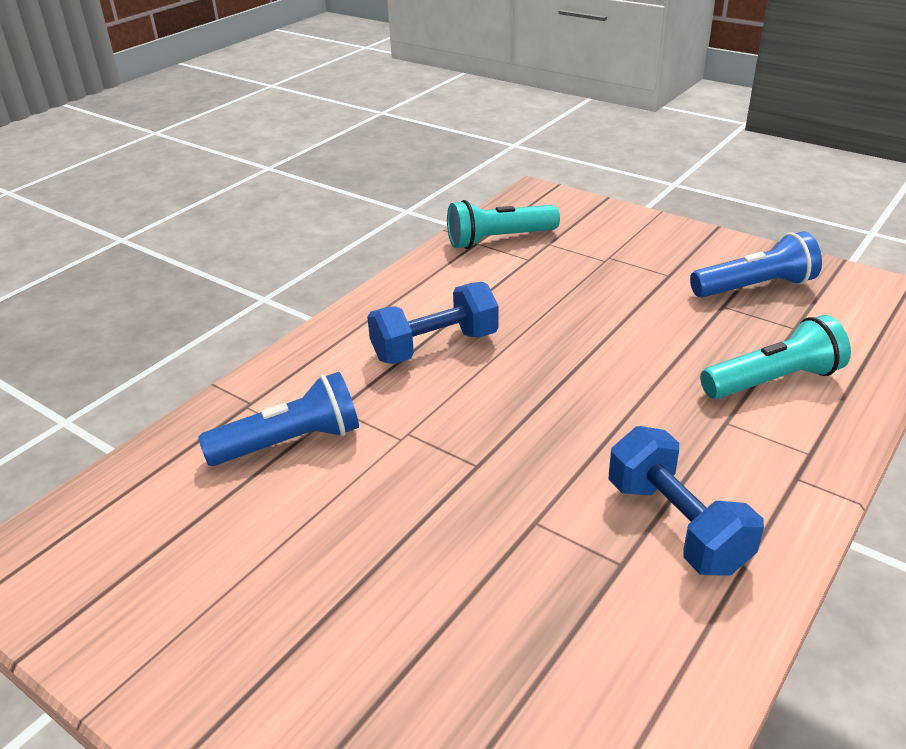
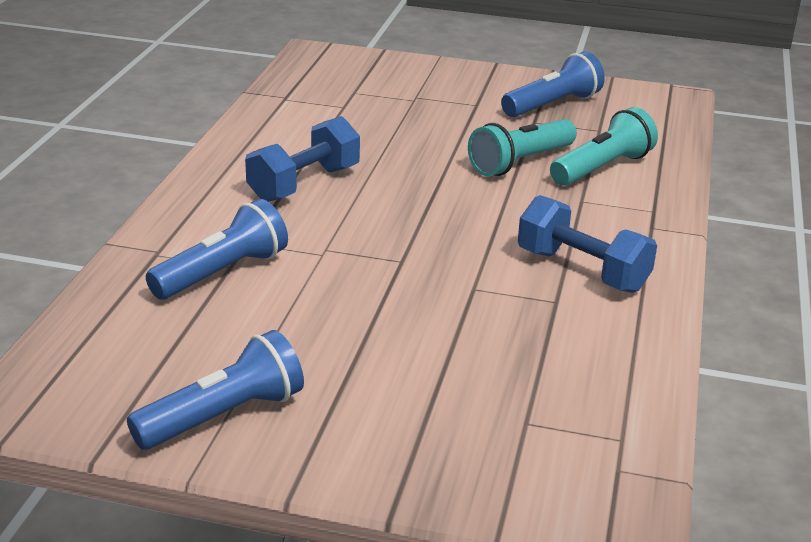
camera: 25 degrees left, 5 degrees down
(172, 635) = (224, 415): none -> blue flashlight
(498, 240) = (304, 94): turquoise flashlight -> turquoise flashlight (520, 162)

